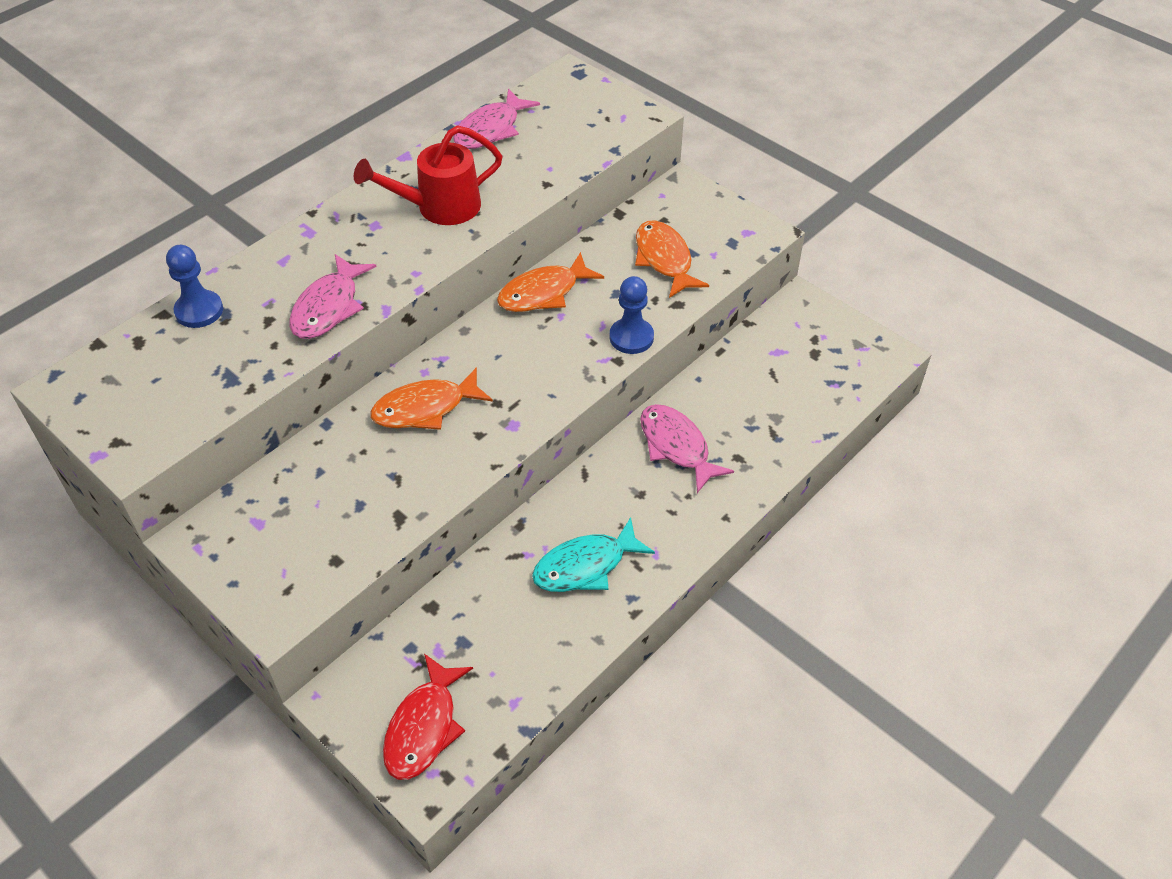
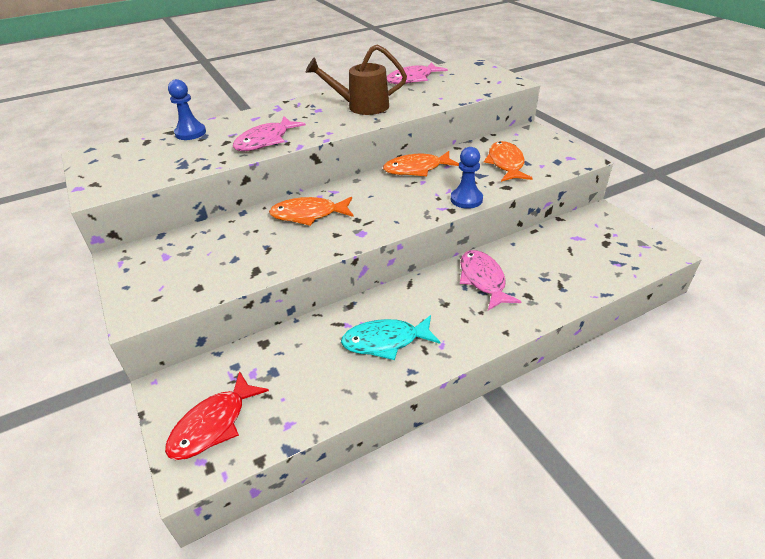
camera: 20 degrees right, 10 degrees down
(439, 207) = (361, 107): red watering can -> brown watering can

